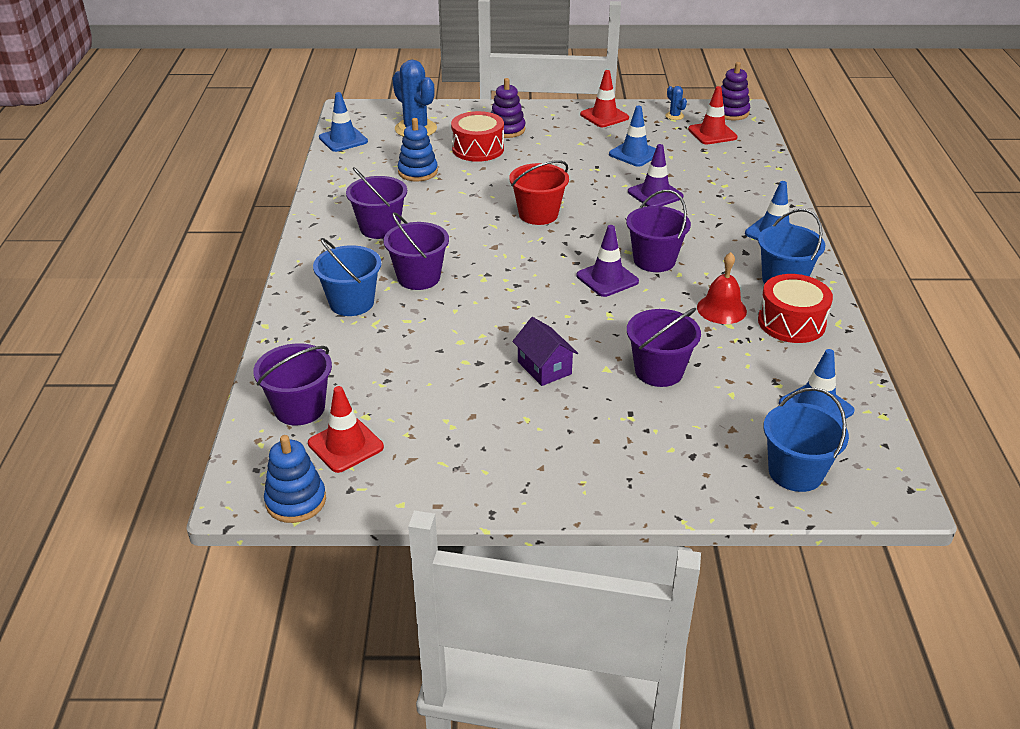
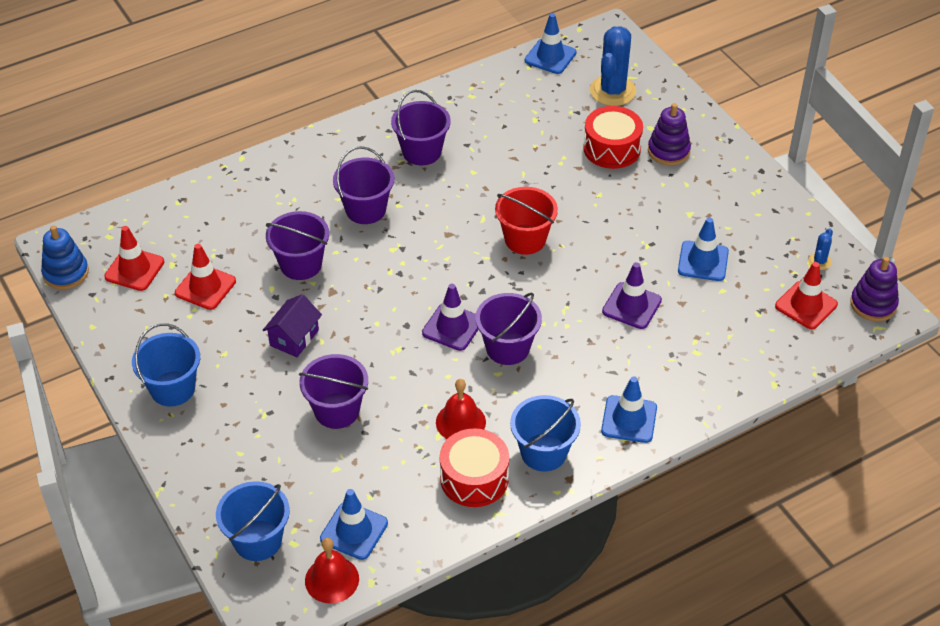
camera: 60 degrees right, 10 degrees up
(299, 408) = (159, 226): purple bucket -> purple bucket (301, 264)
(351, 303) = (302, 189): blue bucket -> blue bucket (172, 388)
(418, 172) = (534, 130): blue stacking toy -> none
(604, 116) = (765, 208): red traffic cone -> red traffic cone (205, 287)
(869, 439) = (332, 579): none -> red bell

